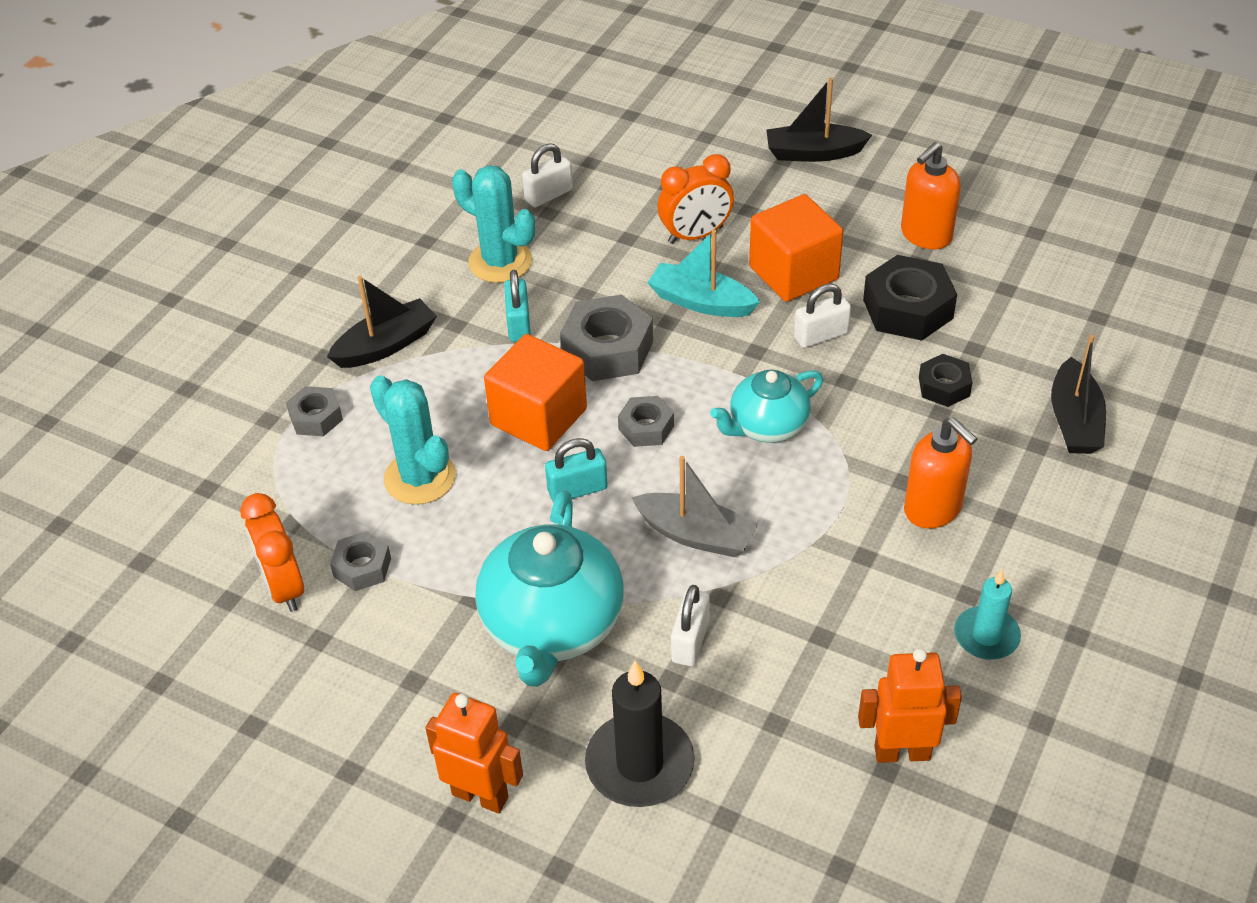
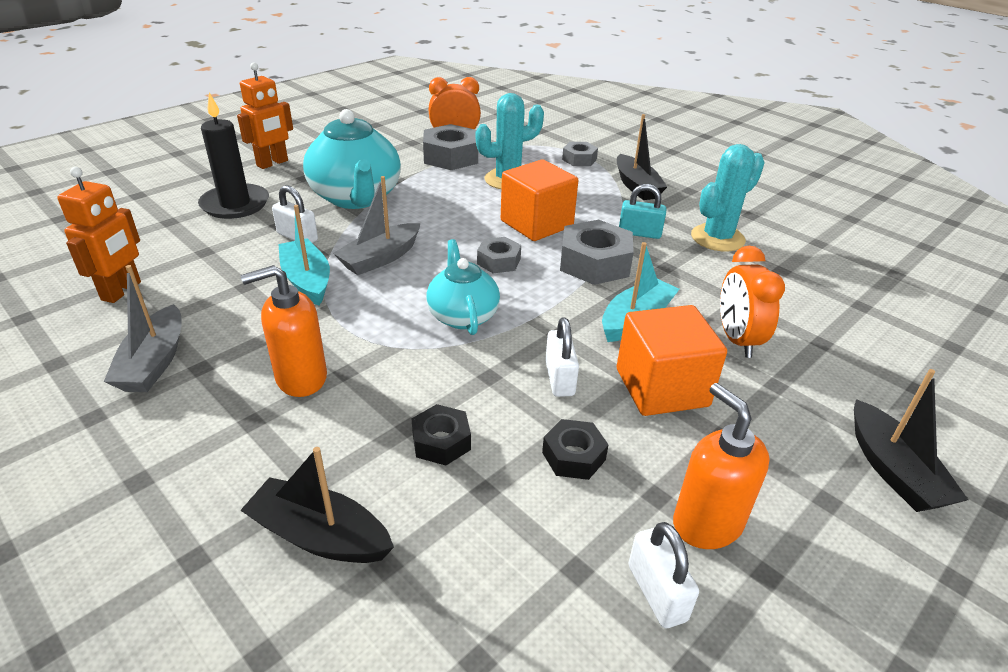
camera: 105 degrees right, 10 degrees down
(362, 567) = (451, 157): grey nut -> grey nut, size x1.74
(548, 195) = (807, 274): white padlock -> white padlock (656, 592)
(552, 626) = (356, 198): turquoise teapot -> turquoise teapot turned 135 degrees counterclockwise
(577, 489) = (458, 225): turquoise padlock -> none
(779, 582) = (307, 281): none -> turquoise boat
(813, 153) = (893, 470): black boat -> black boat turned 150 degrees clockwise
(908, 309) = (573, 456): black nut -> black nut, size x0.57
(986, 636) = (154, 362): turquoise candle -> grey boat

